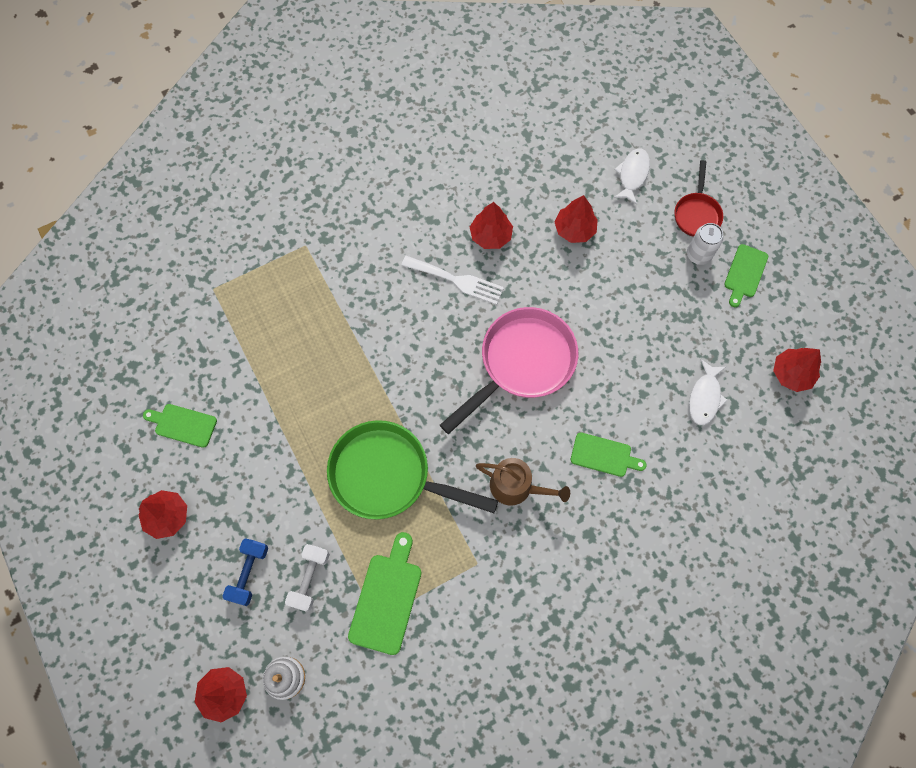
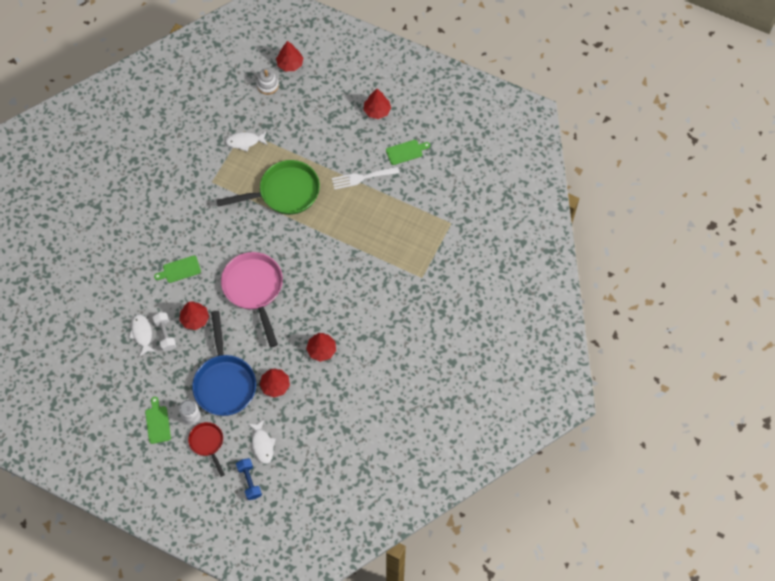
camera: 145 degrees right, 5 degrees down
(249, 573) = (318, 112): blue dumbbell -> blue dumbbell (249, 481)
(309, 579) = (287, 127): white dumbbell -> white dumbbell (165, 334)
(386, 598) = (245, 142): green cutting board -> white fish
(457, 280) = (322, 312): white fork -> white fork (362, 178)
(516, 487) = (215, 227): brown watering can -> none
(522, 363) = (254, 289): pink pan -> pink pan turned 150 degrees clockwise
(634, 270) = (224, 382): none -> blue pan
(791, 374) = (99, 378): red tree -> red tree (195, 319)

